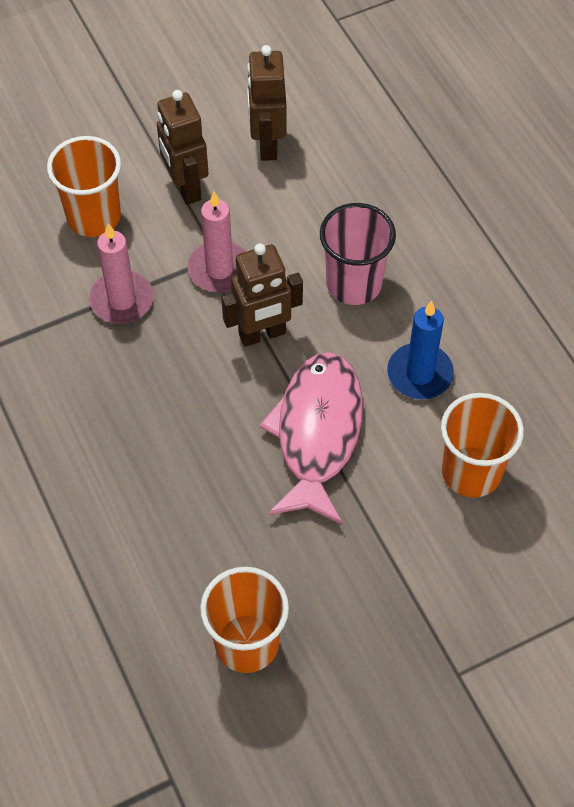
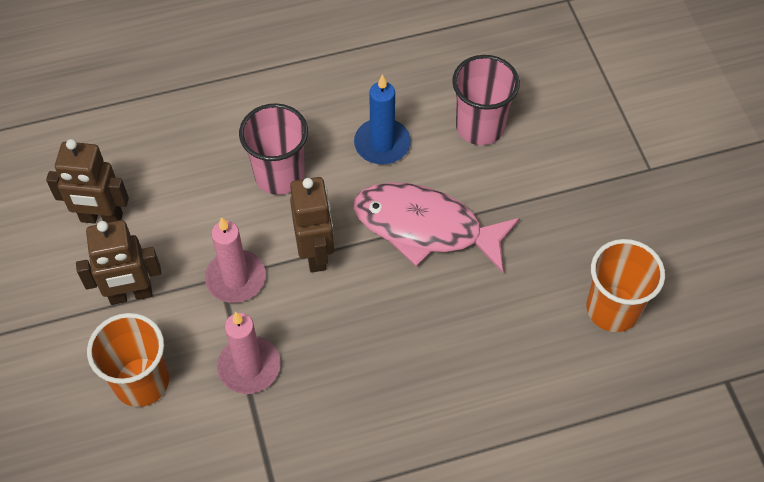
camera: 80 degrees left, 0 degrees up
(471, 472) = (480, 126): orange cup -> pink cup

